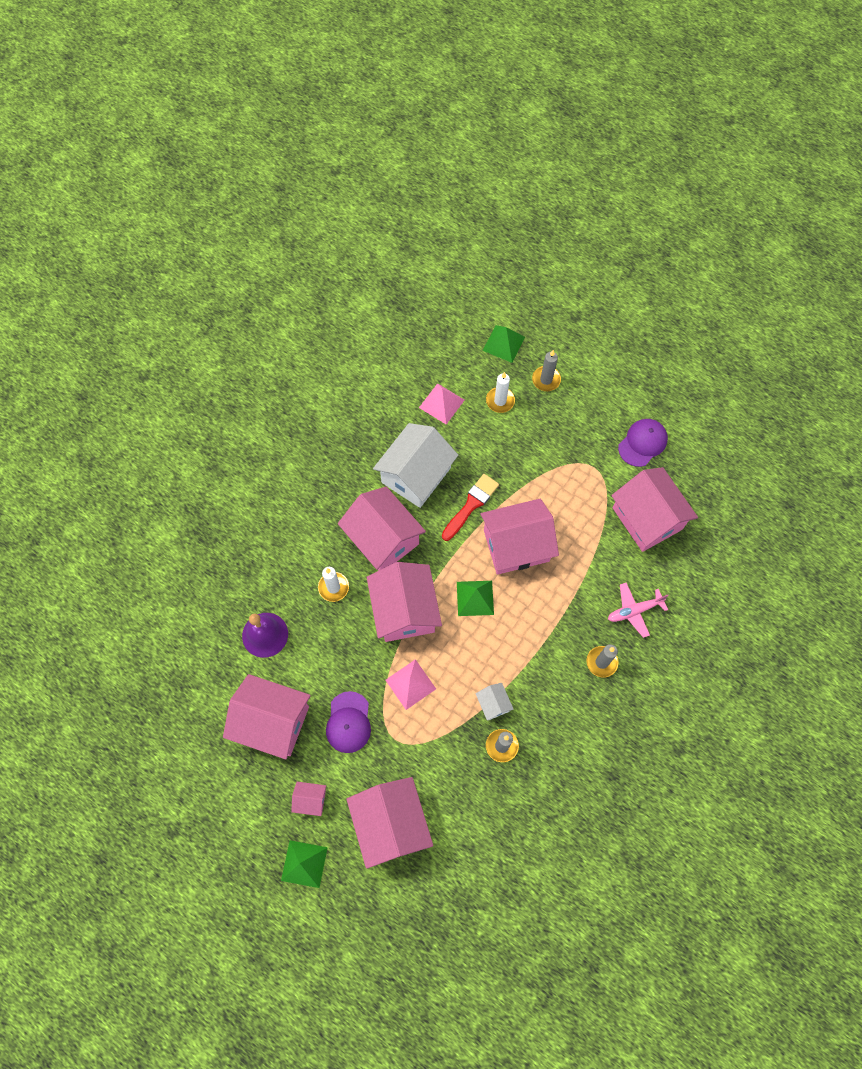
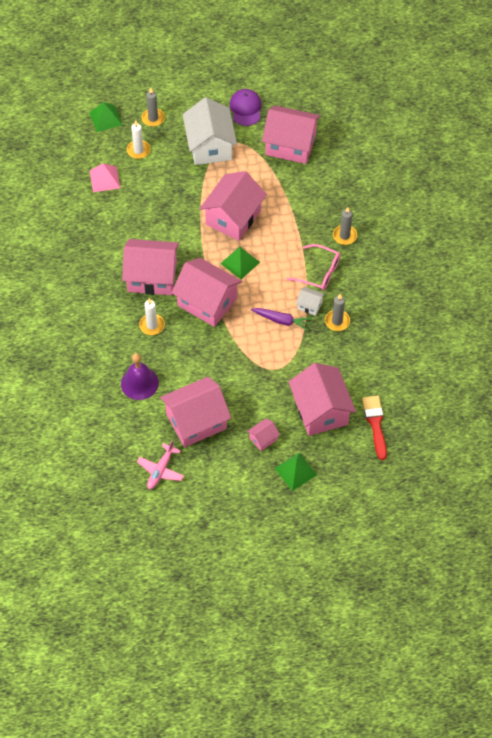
camera: 45 degrees left, 10 degrees down
(348, 722) = (240, 383): purple cap -> none
(391, 824) = (320, 410): pink house -> pink house turned 45 degrees clockwise
(410, 684) = (253, 335): pink pyramid -> none
(416, 475) = (133, 228): white house -> white house (210, 146)
(451, 694) = (281, 320): none -> purple carrot
(471, 505) = (184, 218): red brush -> red brush (375, 424)
(537, 677) = (319, 272): none -> pink glasses
(634, 611) = (334, 196): pink plane -> pink plane (160, 470)

